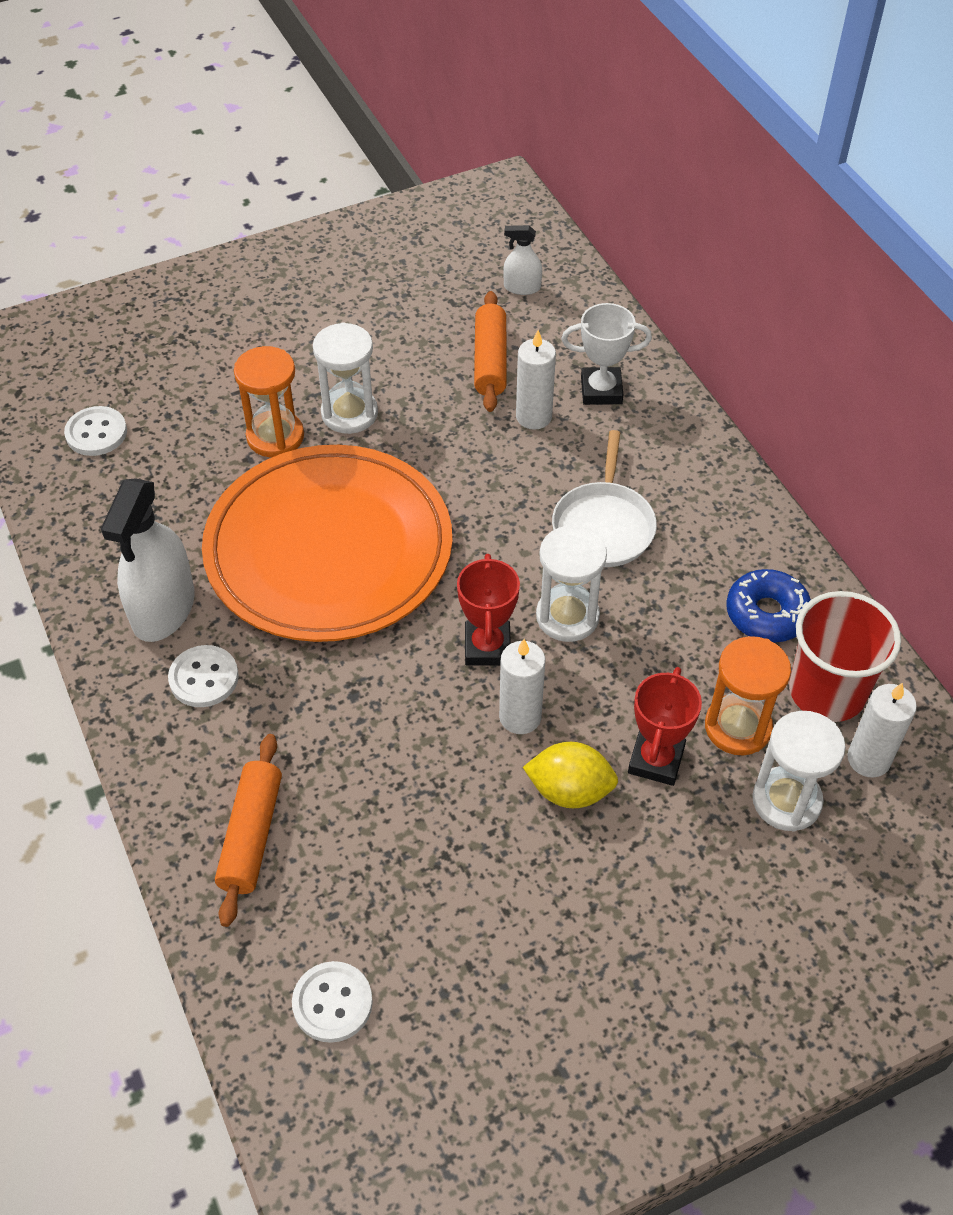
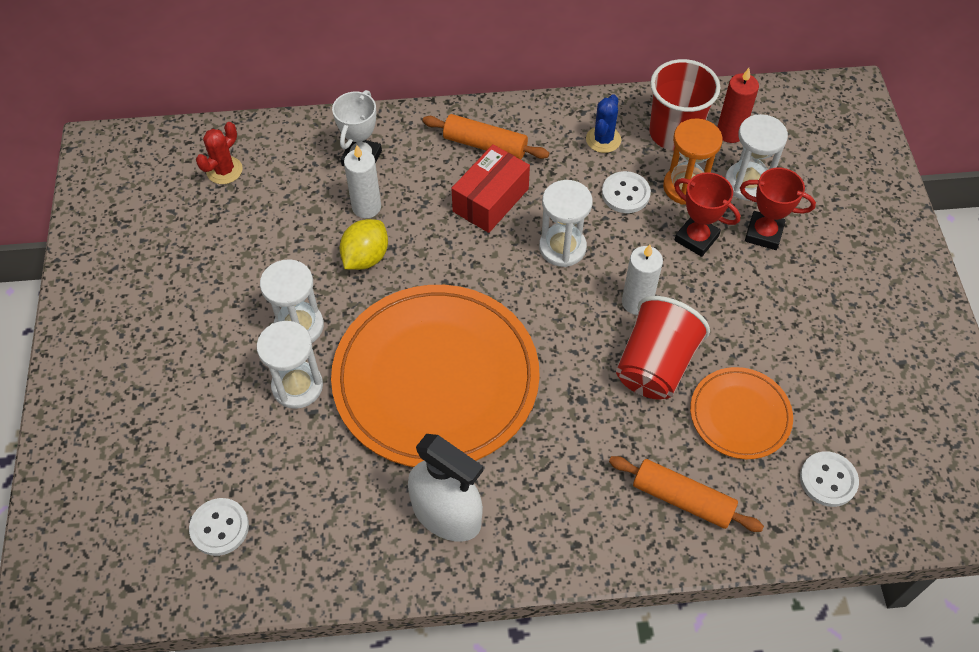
camera: 70 degrees left, 5 degrees up
(204, 678) = (528, 499): white button -> white button (625, 193)
(275, 437) = (297, 386): orange hourglass -> white hourglass
(394, 874) = (740, 415): none -> orange plate
(432, 760) = (655, 365): none -> red cup
(487, 647) = (570, 303): red trophy -> red trophy (763, 233)
(490, 361) = (293, 216): orange rolling pin -> orange rolling pin (485, 145)
(522, 287) = (224, 170): white spray bottle -> red cactus
(569, 790) = (705, 293): yellow lemon -> yellow lemon (366, 257)
(603, 525) = (491, 200): white pan -> red box
(767, 614) = (603, 139): blue donut -> blue cactus
(868, 759) = (730, 132): white candle -> red candle

